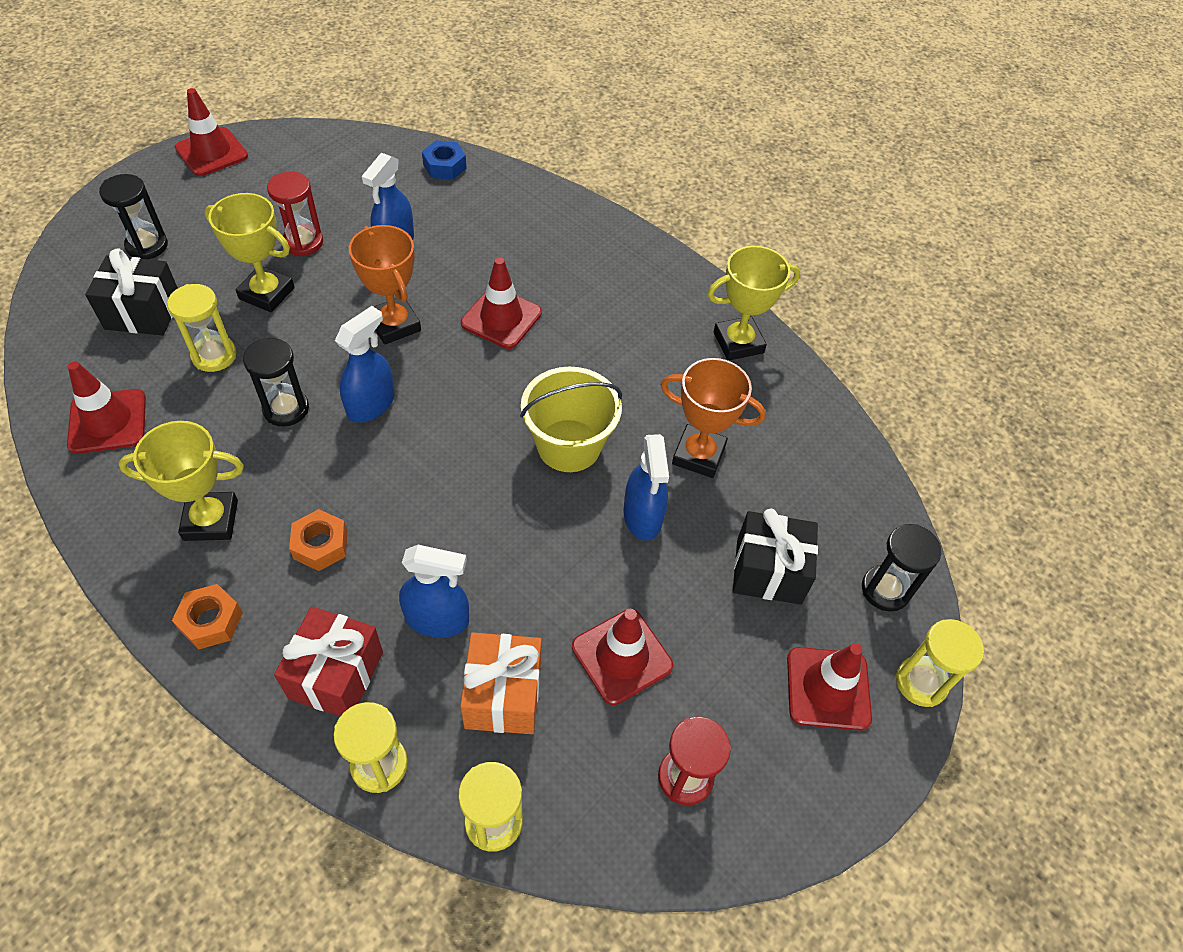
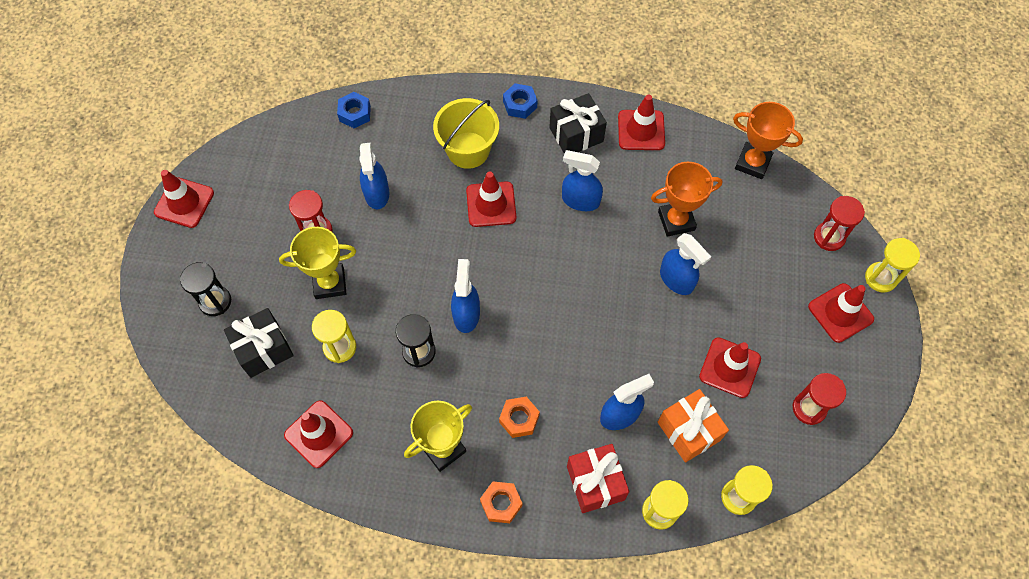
camera: 30 degrees left, 10 degrees up
(394, 324) = (430, 252): orange trophy -> orange trophy (752, 163)
(569, 445) = (601, 263): yellow bucket -> yellow bucket (468, 150)
(603, 370) = (580, 200): none -> blue spray bottle
(622, 246) = (520, 104): none -> blue nut
(738, 342) = (641, 130): yellow trophy -> red traffic cone
(768, 571) = (765, 267): black gift -> black gift (576, 135)
(885, 590) = (829, 237): black hourglass -> red hourglass

